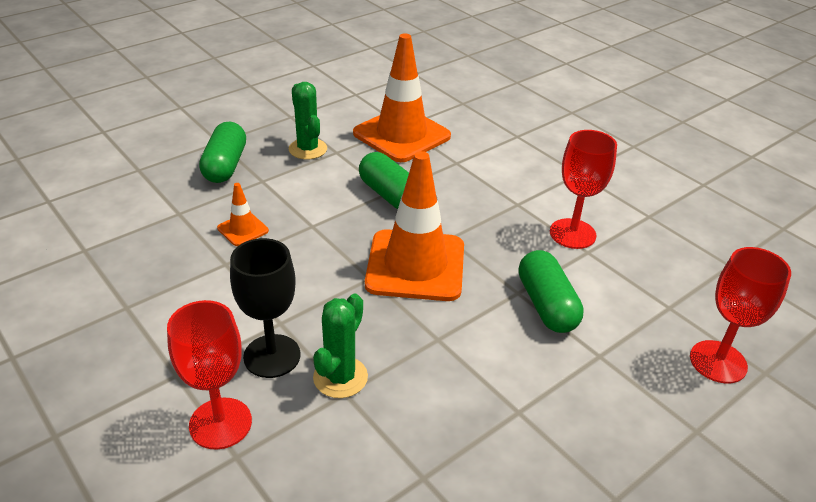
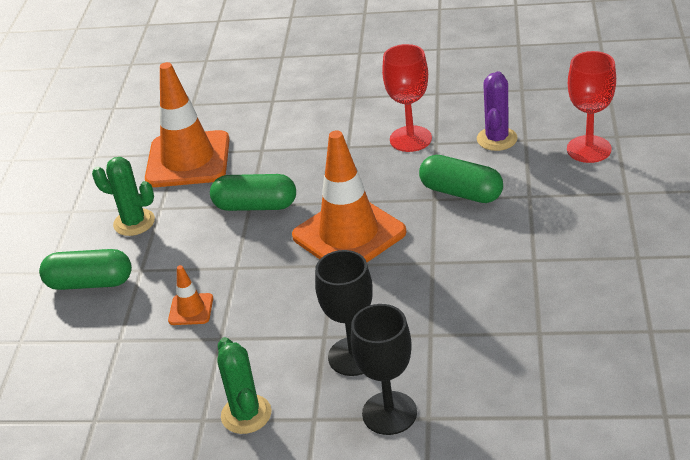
camera: 40 degrees left, 0 degrees up
(220, 423) = (389, 413): red goblet -> black goblet
(225, 165) = (90, 283): green capsule -> green capsule turned 45 degrees counterclockwise
(340, 377) = (414, 329): green cactus -> green cactus (246, 414)
(644, 287) = (497, 139): none -> purple cactus

